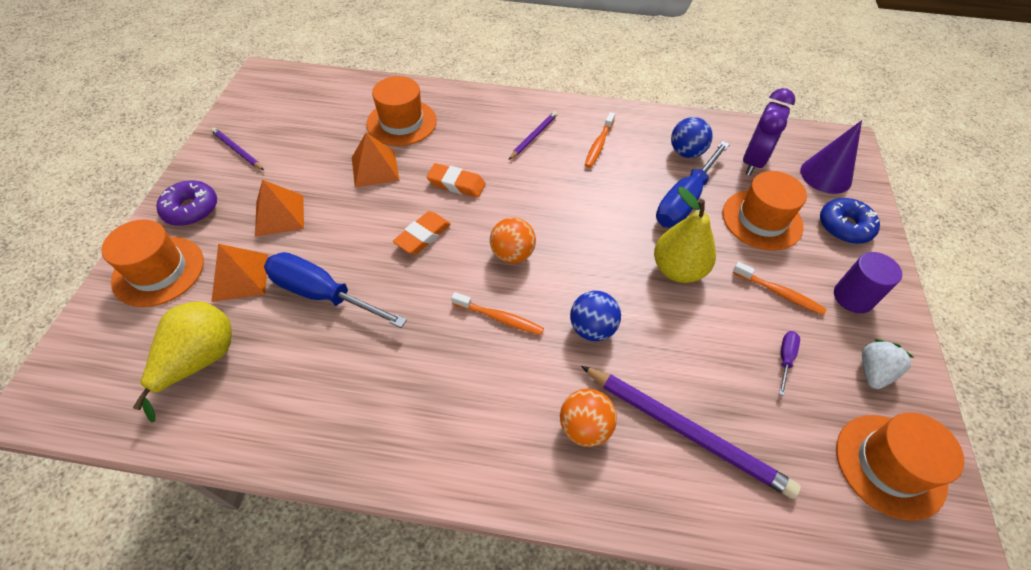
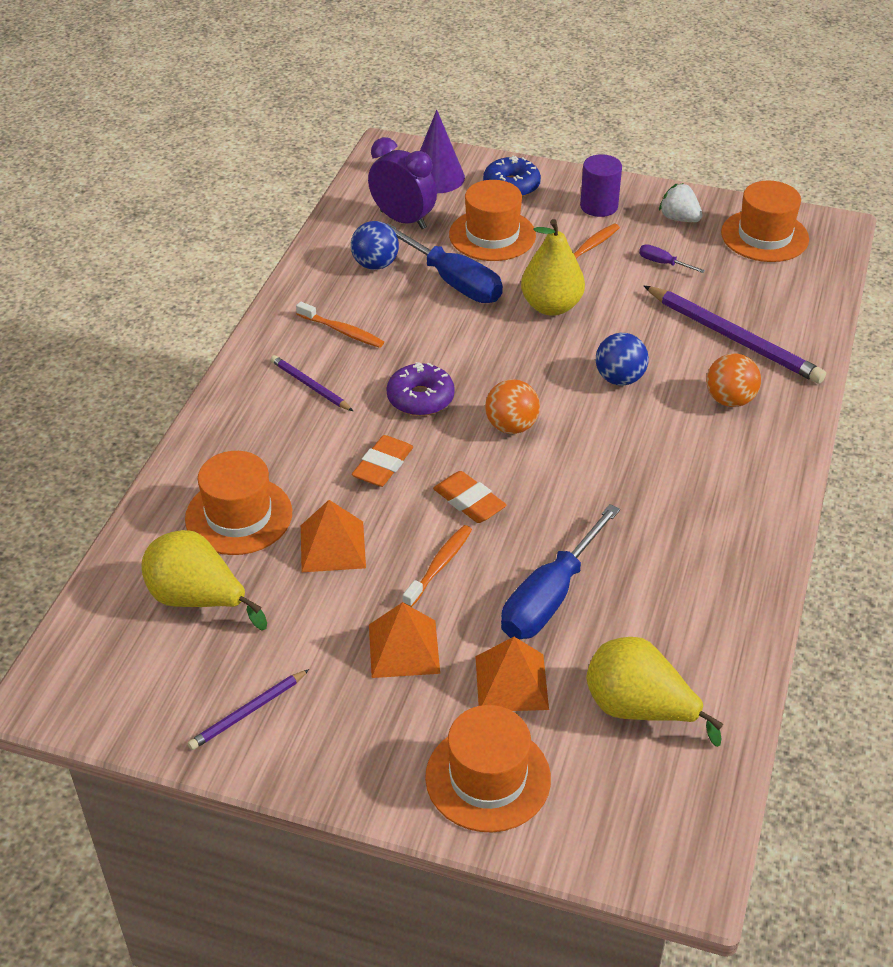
camera: 80 degrees left, 10 degrees down
(191, 209) = (370, 756): purple donut -> purple donut (420, 398)
(329, 117) = (198, 599): none -> yellow pear
(500, 318) = (600, 445): orange toothbrush -> orange toothbrush (439, 565)
(686, 431) = (734, 338): purple pencil -> purple pencil turned 90 degrees clockwise

